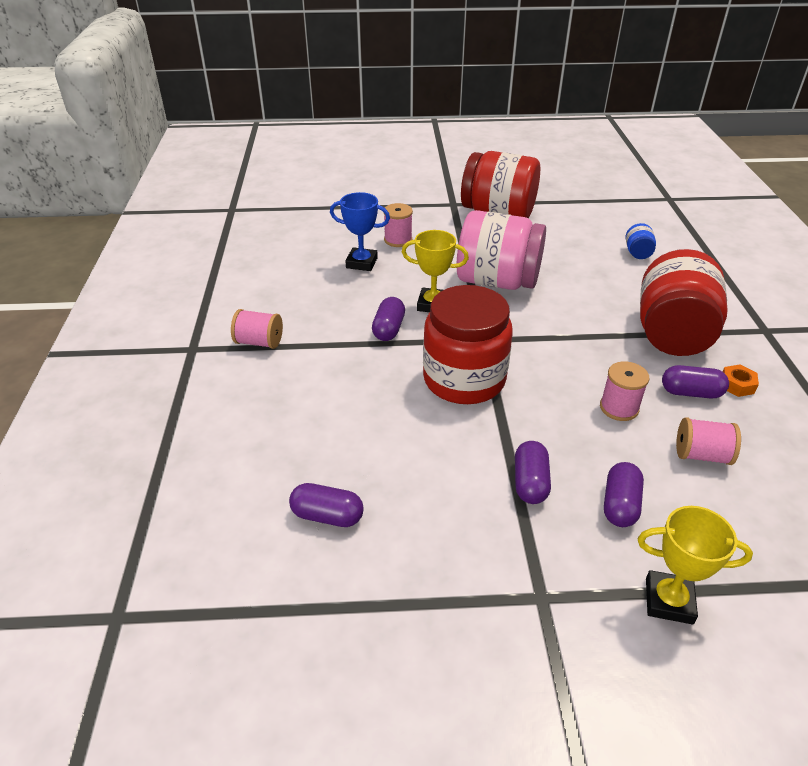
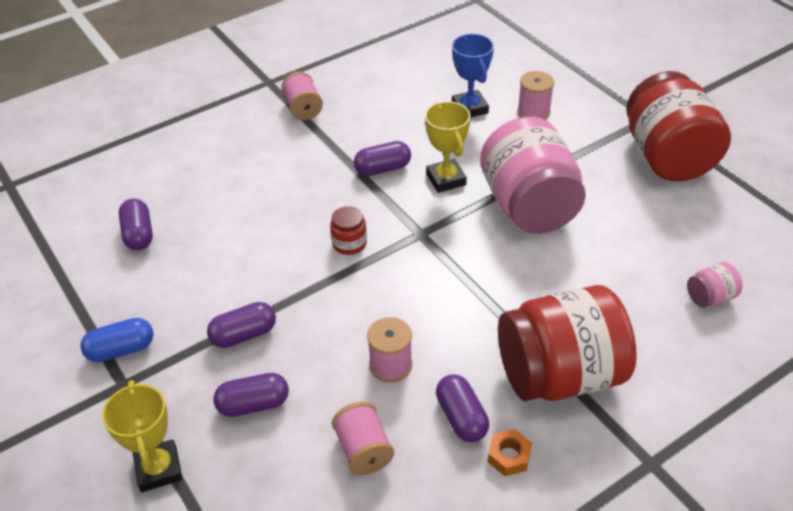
camera: 60 degrees right, 5 degrees up
(464, 379) = (349, 243): red jar -> red jar, size x0.41
(491, 583) = (121, 350): none -> blue capsule
(637, 253) = (710, 297): blue jar -> pink jar

